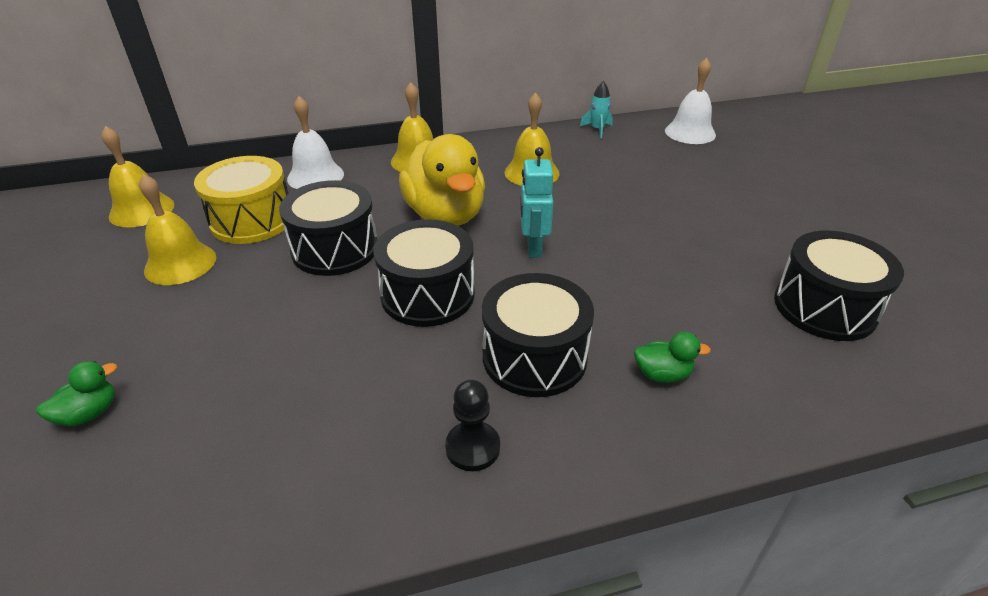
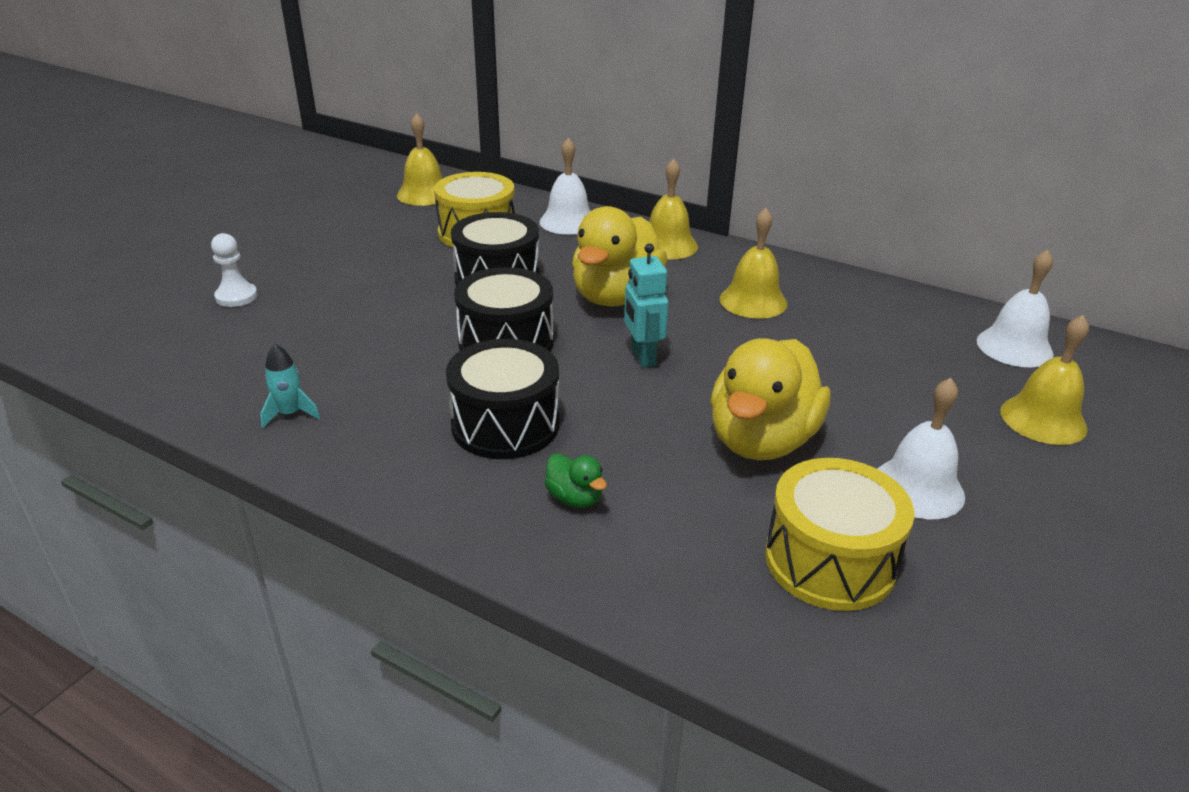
camera: 45 degrees right, 5 degrees down
(89, 413) = (236, 297): green duck -> white pawn
(180, 263) = (395, 239): yellow bell -> yellow bell (1043, 419)
(472, 447) = (375, 445): black pawn -> none
(533, 248) = (642, 357): turquoise robot -> turquoise robot turned 60 degrees counterclockwise
(597, 129) = (900, 296): turquoise rocket -> turquoise rocket (290, 414)
(682, 259) = (761, 440): none -> yellow duck
(784, 237) = (918, 488): none -> white bell
(824, 307) = (830, 561): black drum -> yellow drum

